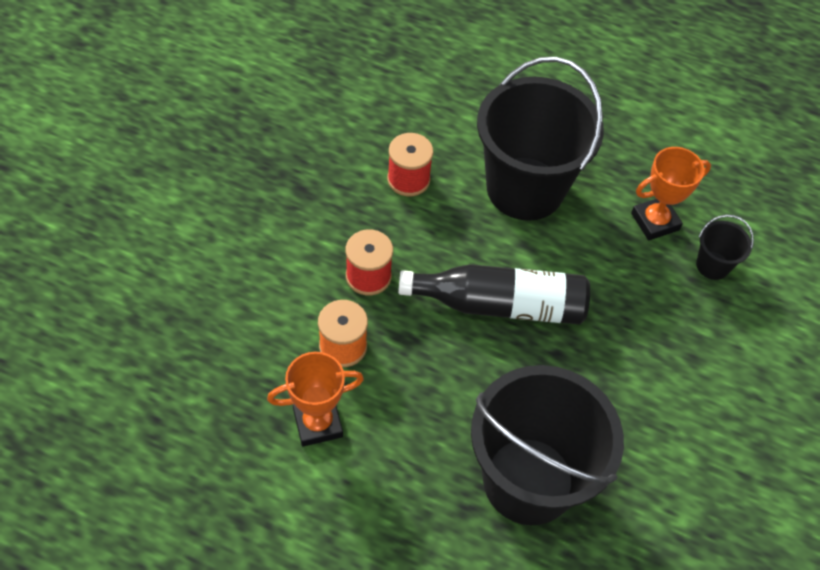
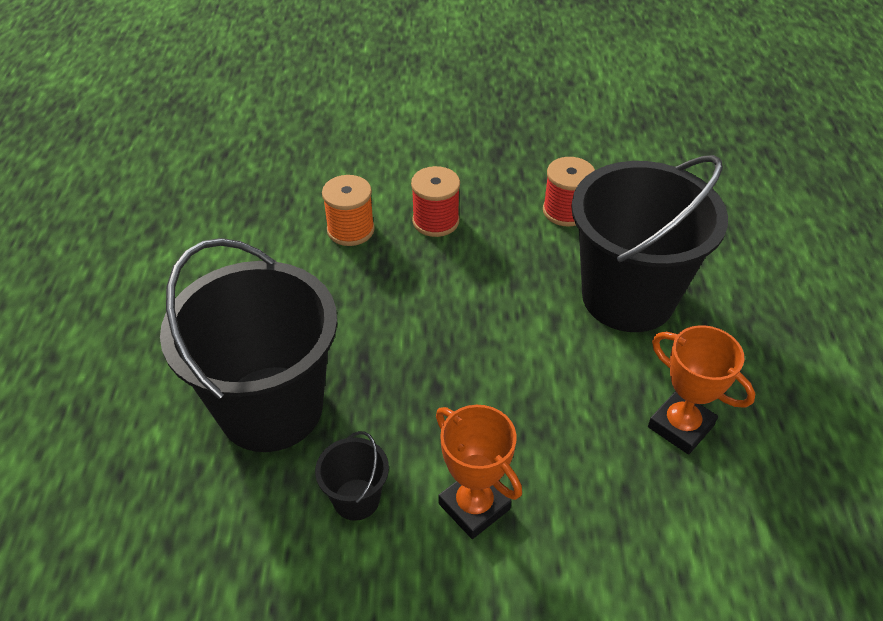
camera: 70 degrees right, 10 degrees down
(318, 423) = (264, 241): orange trophy -> orange trophy (474, 506)
(500, 304) = (467, 322): black bottle -> none
(712, 265) = (663, 506): black bucket -> black bucket (356, 499)

